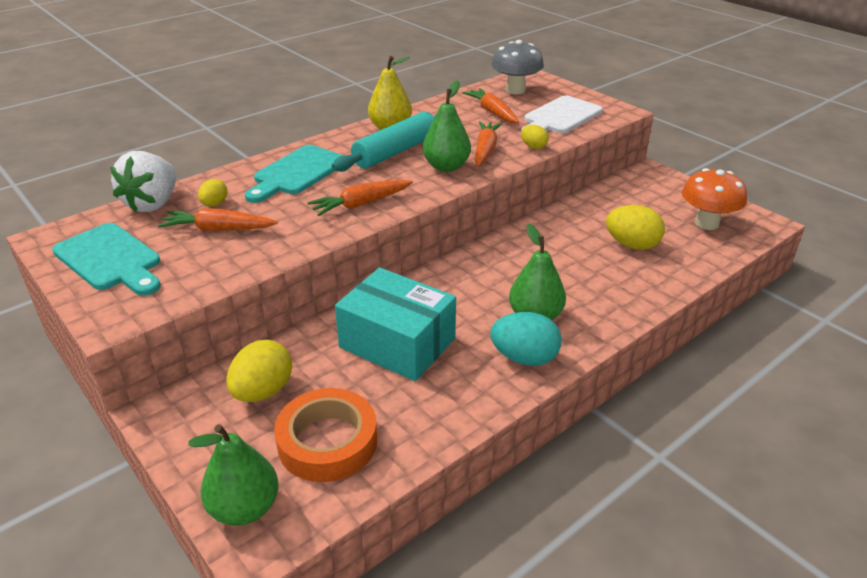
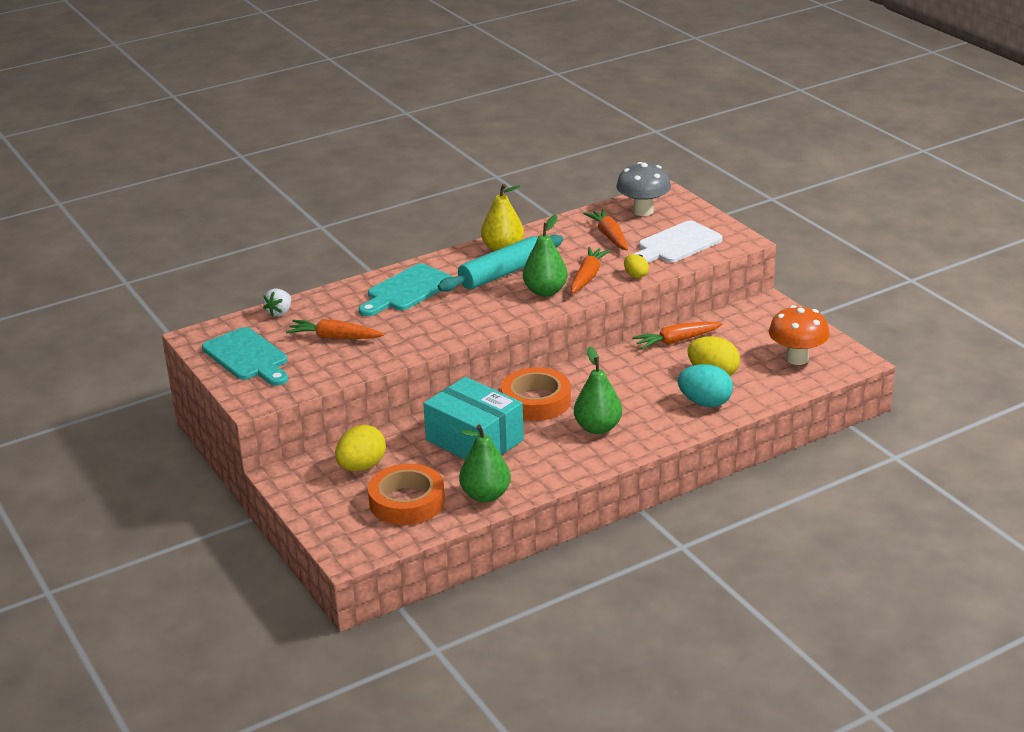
camera: 10 degrees right, 5 degrees down
(153, 204) = (279, 312): white strawberry -> white strawberry, size x0.54
(214, 204) = (332, 316): yellow egg -> none
(245, 508) = (343, 535): green pear -> green pear (485, 495)
(361, 204) = (459, 322): orange carrot -> orange carrot (676, 341)
(455, 288) = (536, 401): none -> orange tape
(524, 358) = (576, 458): turquoise egg -> turquoise egg (705, 403)

